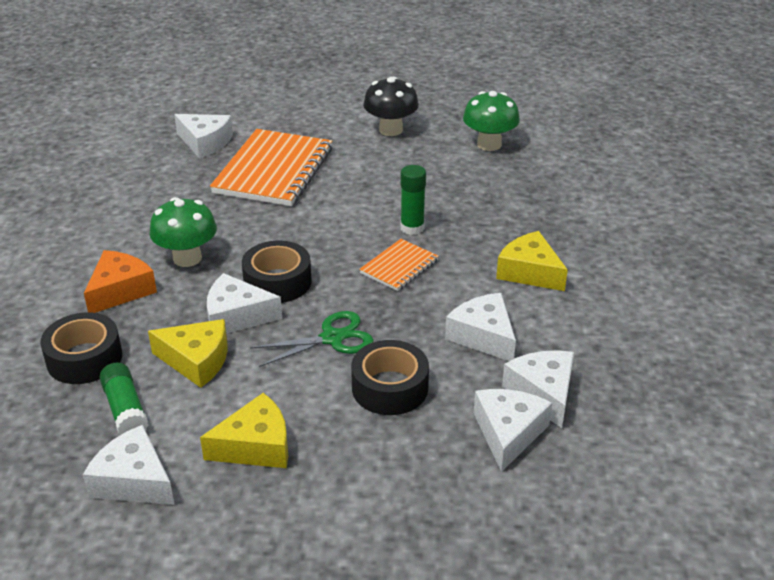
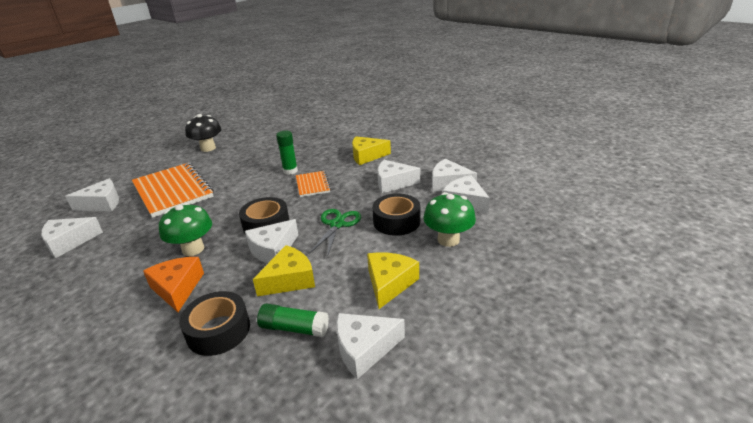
camera: 50 degrees left, 5 degrees down
(128, 172) = (69, 242): none -> white cheese
(489, 144) = (266, 131): green mushroom -> green mushroom (448, 240)

